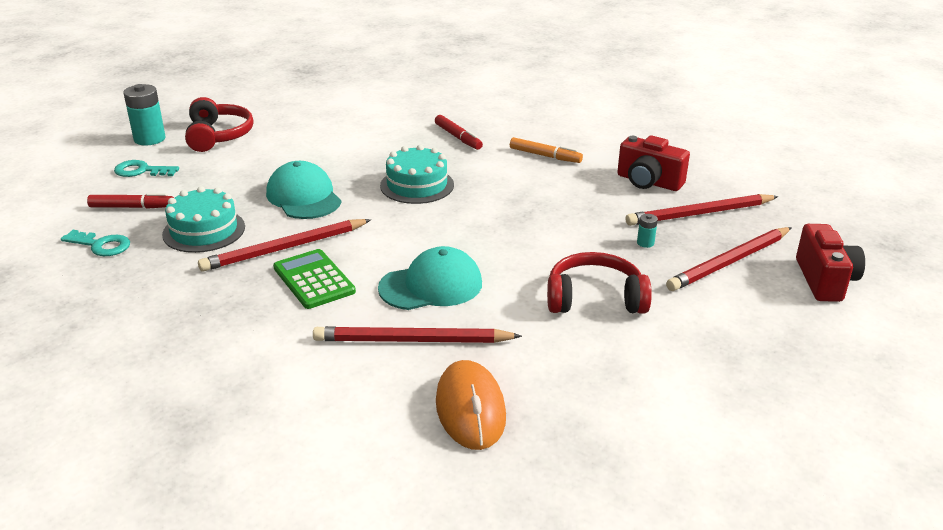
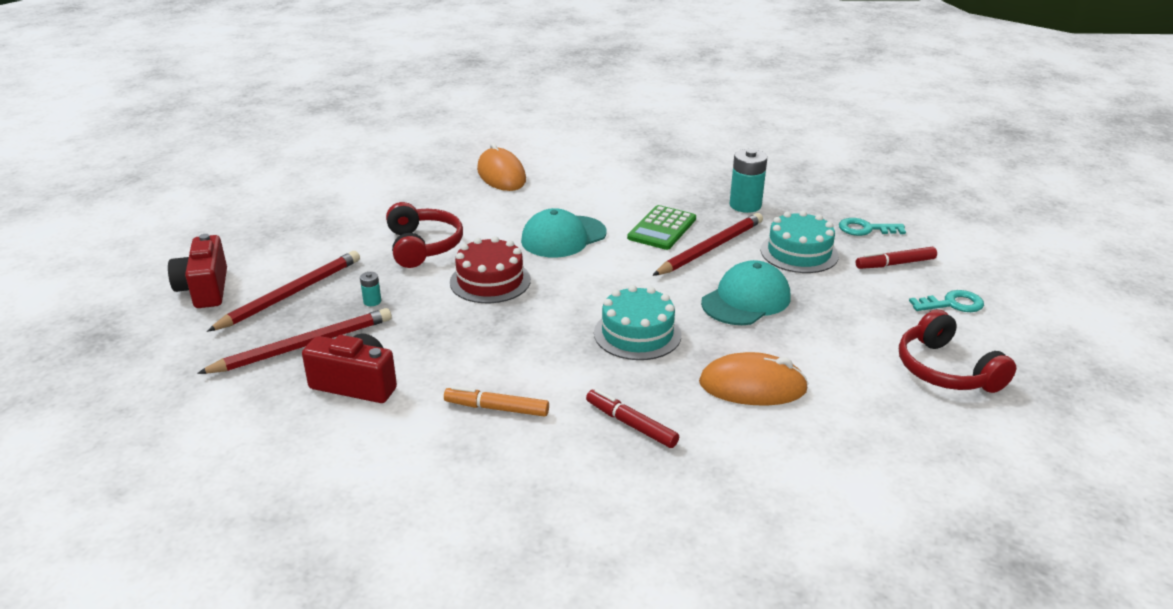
camera: 165 degrees right, 0 degrees up
(149, 139) = (1017, 350): turquoise battery -> turquoise battery (745, 205)
(303, 197) = (746, 300): turquoise cap -> turquoise cap turned 90 degrees counterclockwise
(314, 280) = (662, 228): green calculator -> green calculator turned 75 degrees clockwise
(360, 144) = (752, 386): none -> orange mouse
(412, 341) = (557, 202): red pencil -> none
(527, 247) = (490, 281): none -> red cake
(594, 298) = (423, 246): red headphones -> red headphones turned 90 degrees counterclockwise

